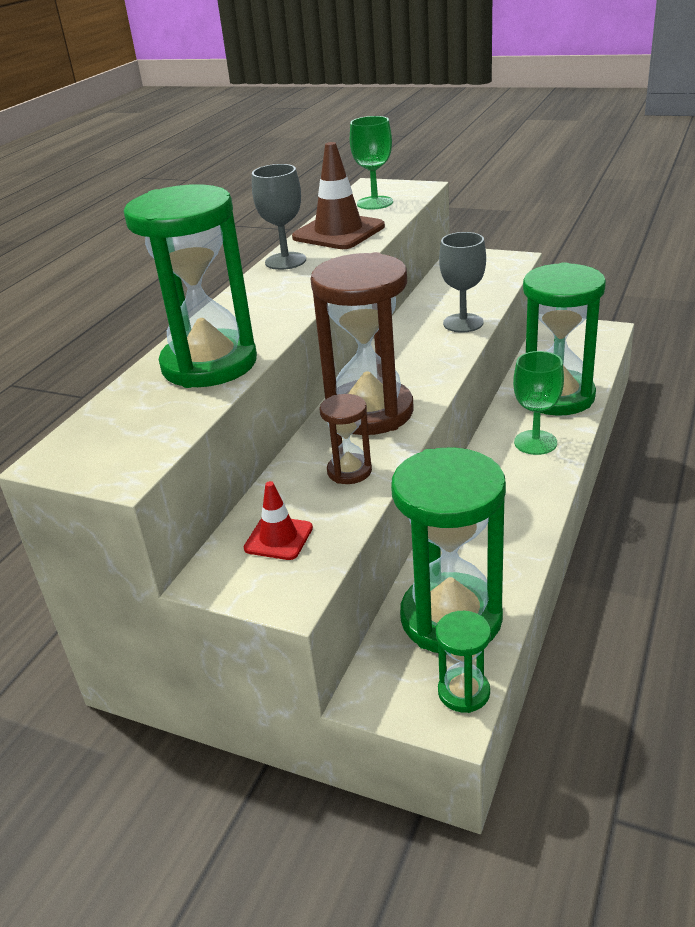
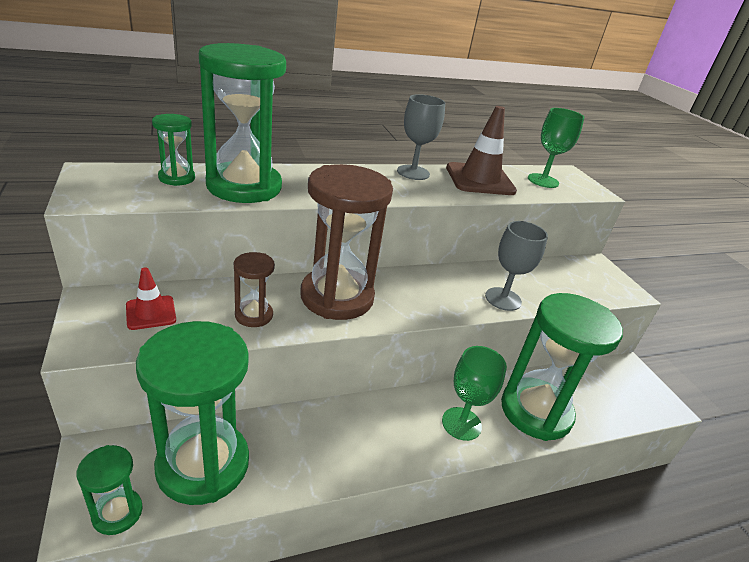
camera: 40 degrees right, 0 degrees up
(140, 402) = (177, 178): none -> green hourglass

